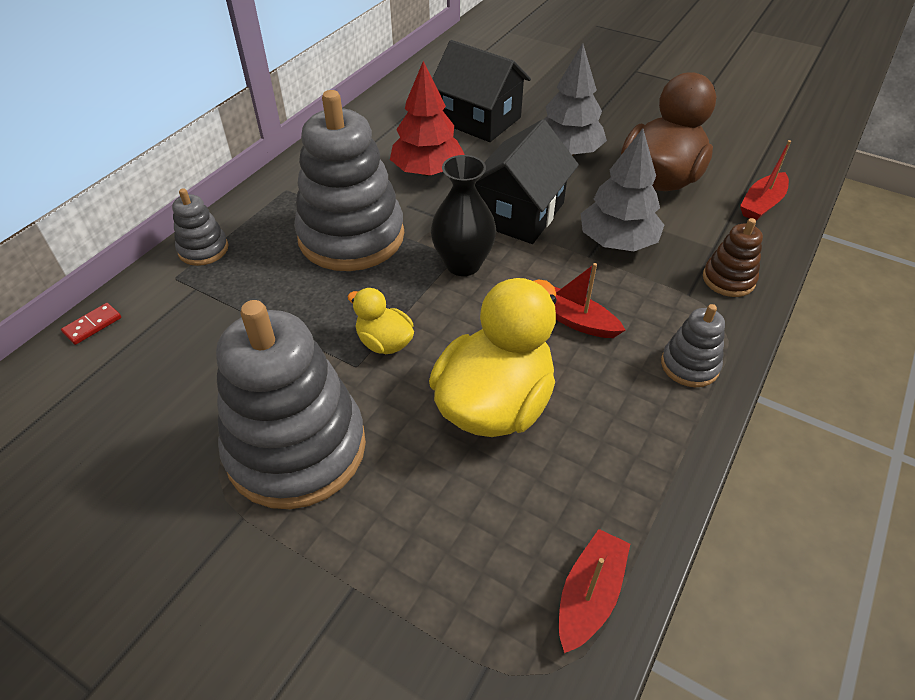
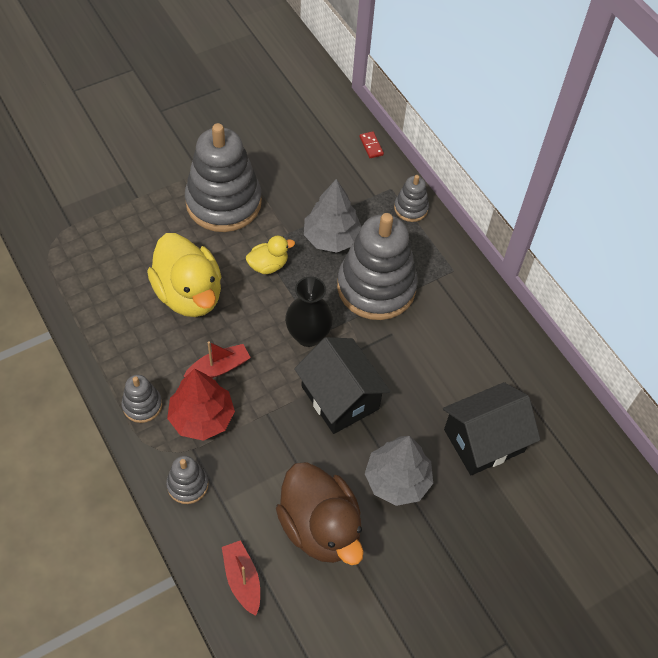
camera: 115 degrees right, 10 degrees up
(427, 171) = (427, 365): red tree -> red tree (202, 417)
(589, 595) = (66, 274): red boat -> none
(617, 242) = (269, 441): grey tree -> grey tree (331, 238)
(728, 279) = (187, 485): brown stacking toy -> grey stacking toy

